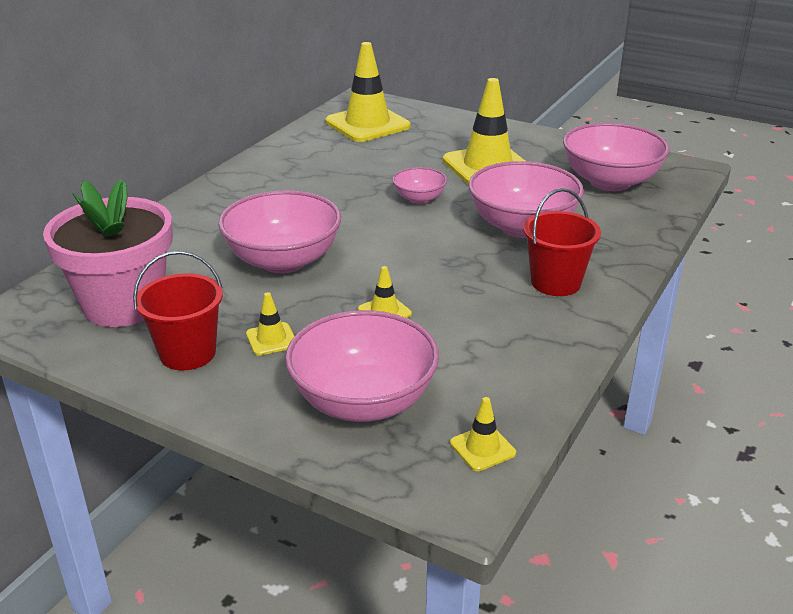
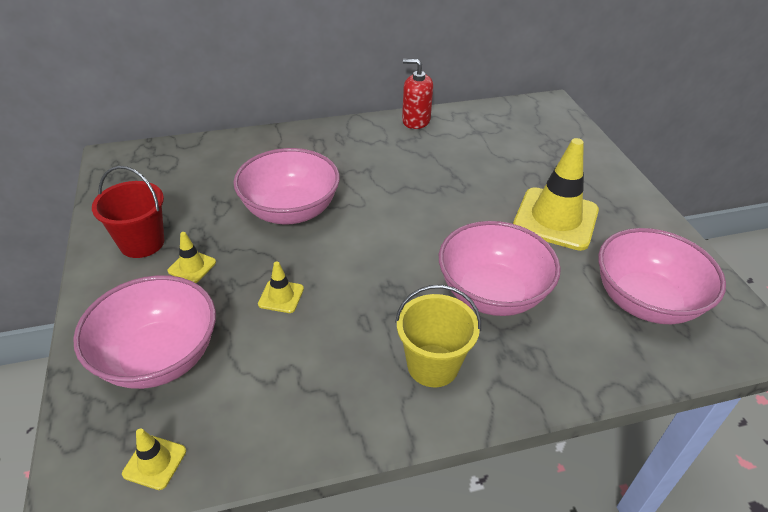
camera: 45 degrees right, 10 degrees up
(124, 304) = (169, 185): pink flower pot -> none
(272, 154) = (416, 121): none -> red soap dispenser
(367, 124) = (521, 129): yellow traffic cone -> none
(419, 199) = (454, 217): pink bowl -> none
(555, 282) = (433, 365): red bucket -> yellow bucket

